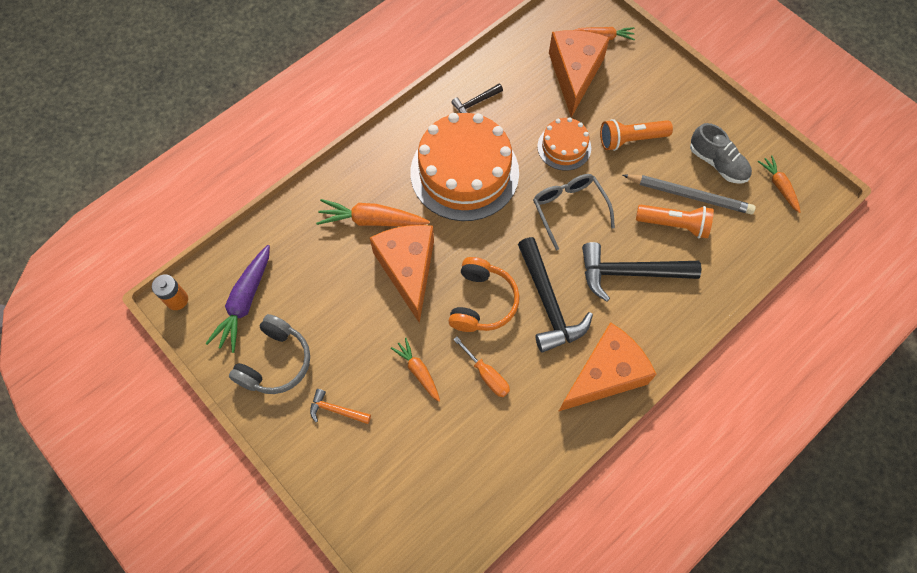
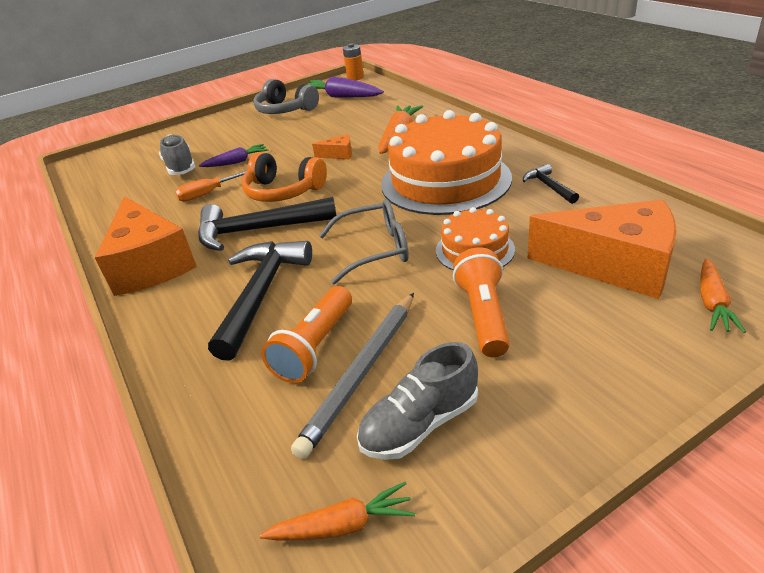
camera: 105 degrees right, 30 degrees down
(336, 410) = (230, 132): orange hammer -> none
(408, 269) = (338, 154): orange cheese -> orange cheese, size x0.42
(418, 371) = (237, 162): orange carrot -> purple carrot
(426, 433) = (180, 167): none -> grey shoe

